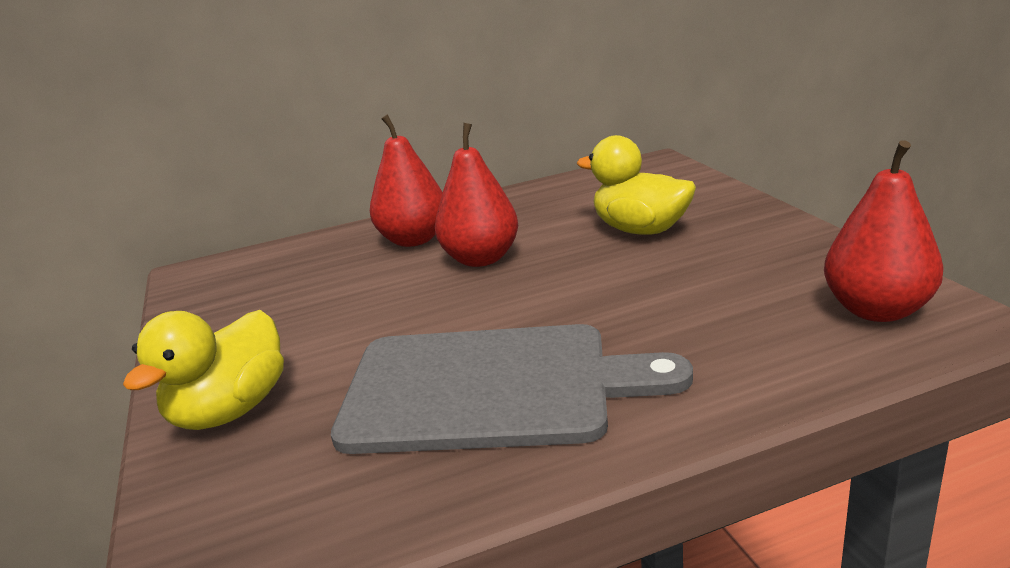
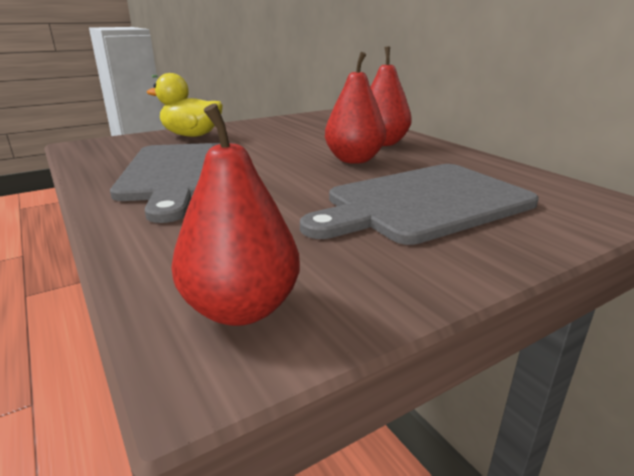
camera: 75 degrees right, 0 degrees up
(640, 230) = (423, 203): yellow duck -> grey cutting board

